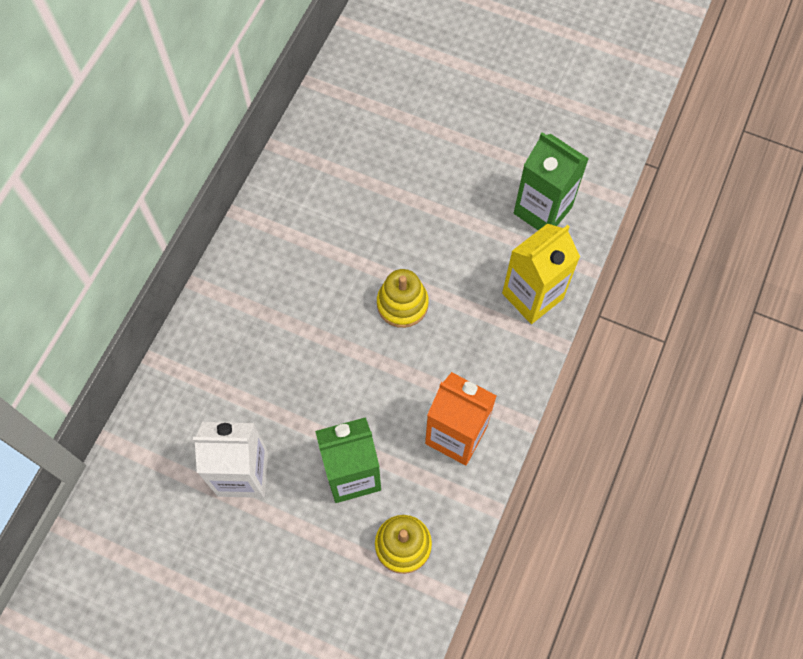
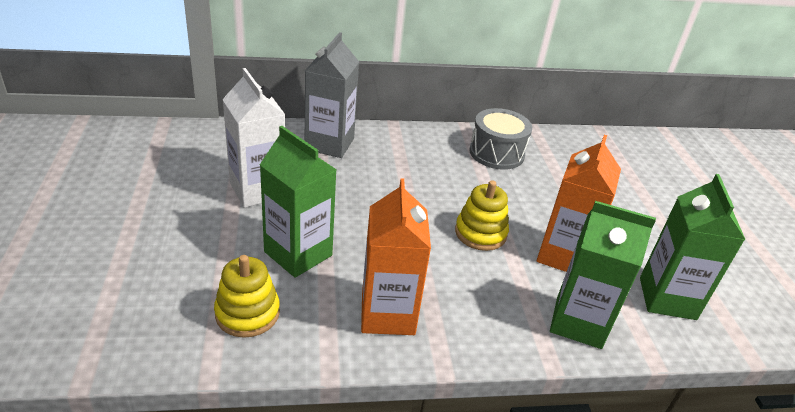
camera: 55 degrees right, 30 degrees down
(199, 369) = (329, 144): none -> grey carton
(298, 213) = (496, 153): none -> grey drum
(461, 254) = (563, 255): none -> orange carton
(532, 296) = (578, 322): yellow carton -> green carton

